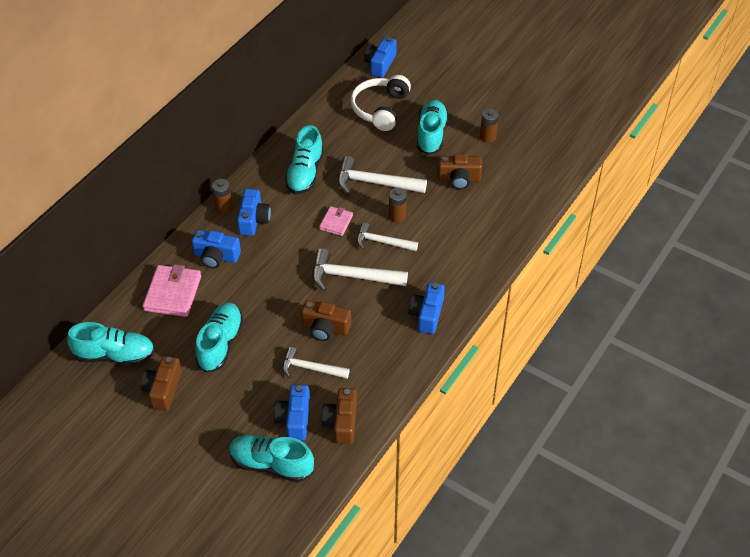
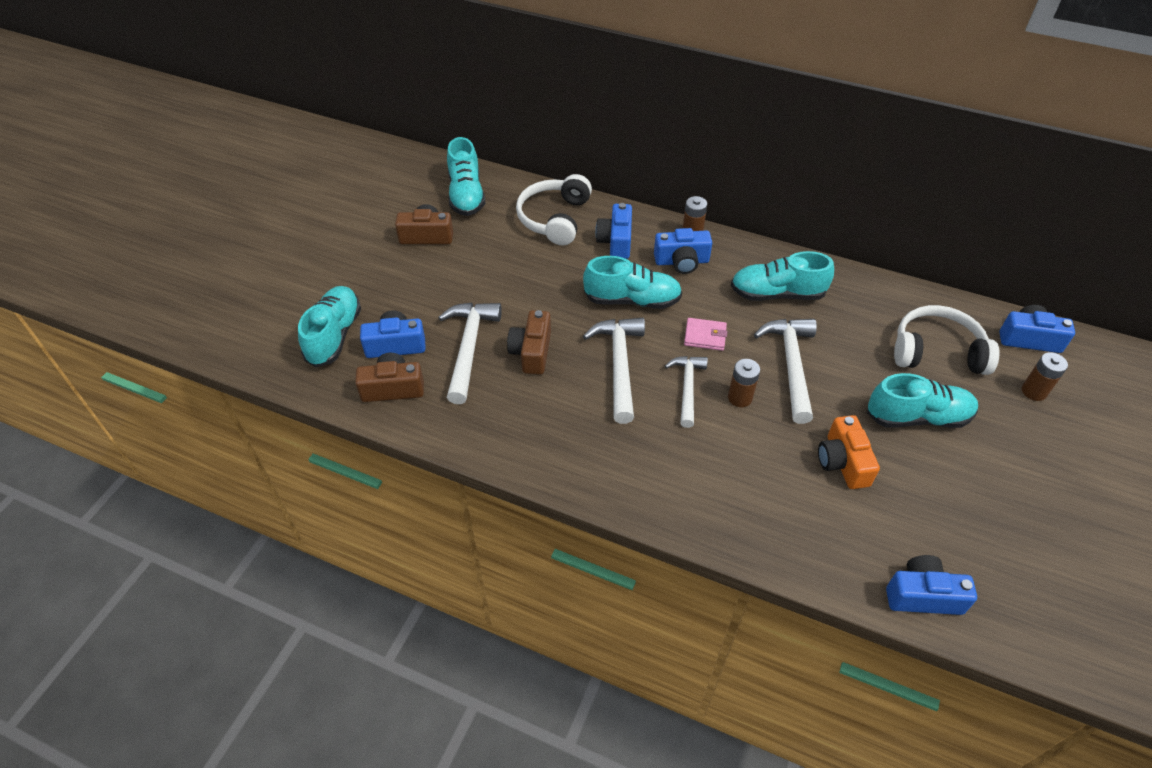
camera: 80 degrees right, 0 degrees up
(173, 293) = (555, 218): pink wallet -> white headphones
(220, 343) = (493, 267): turquoise shoe -> turquoise shoe (632, 300)
(310, 368) = (469, 347): white hammer -> white hammer, size x1.51
(427, 314) = (574, 453): blue camera -> blue camera (922, 595)
(459, 179) = (842, 462): brown camera -> orange camera
(488, 137) = (952, 491): brown battery -> brown battery (1034, 391)

